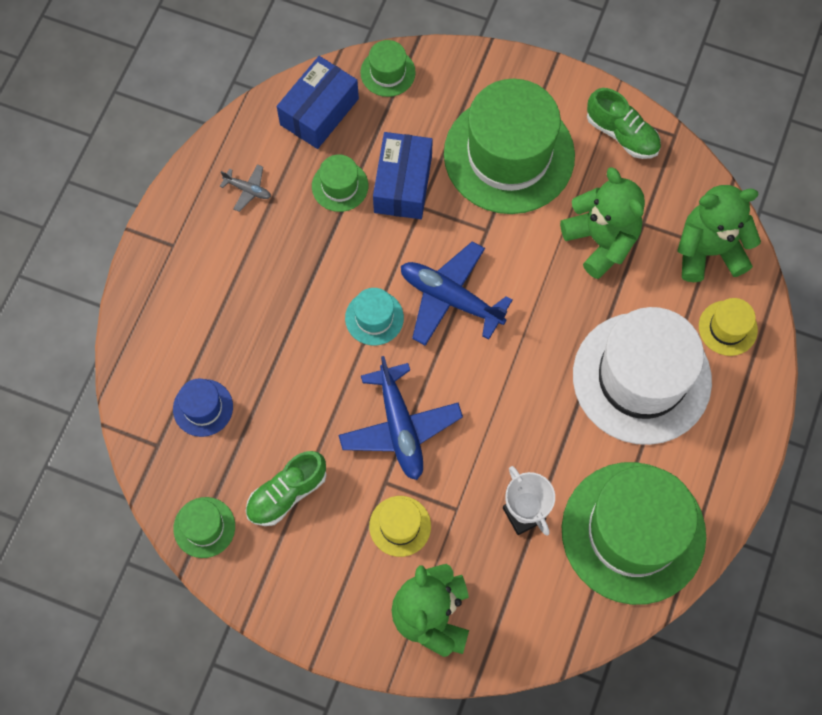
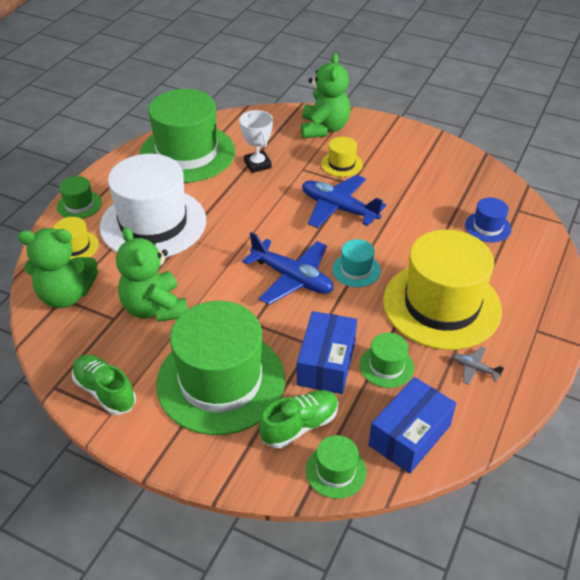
camera: 175 degrees left, 25 degrees down
(204, 527) = (475, 170): green hat -> green hat (79, 205)
(275, 272) = (441, 305): none -> yellow hat
(287, 493) = (419, 182): green shoe -> green shoe (300, 426)
(400, 427) = (339, 208): blue plane -> blue plane turned 45 degrees counterclockwise

